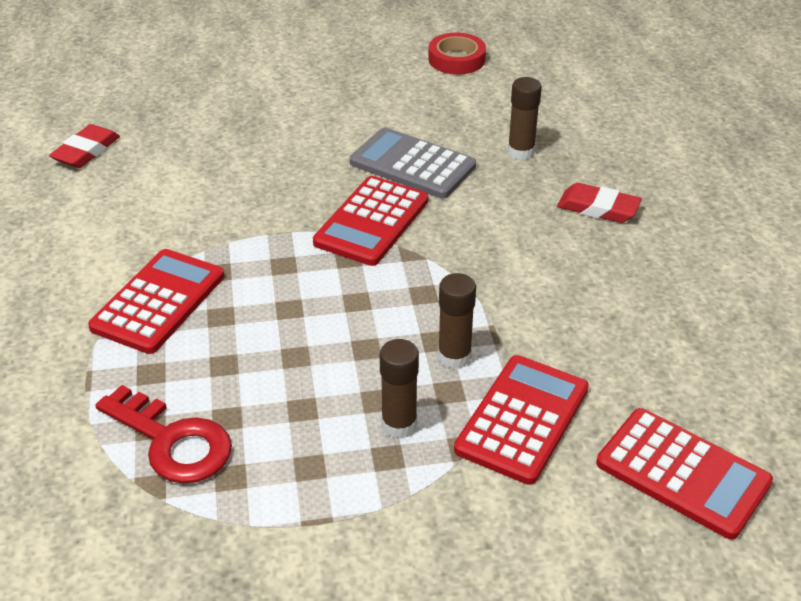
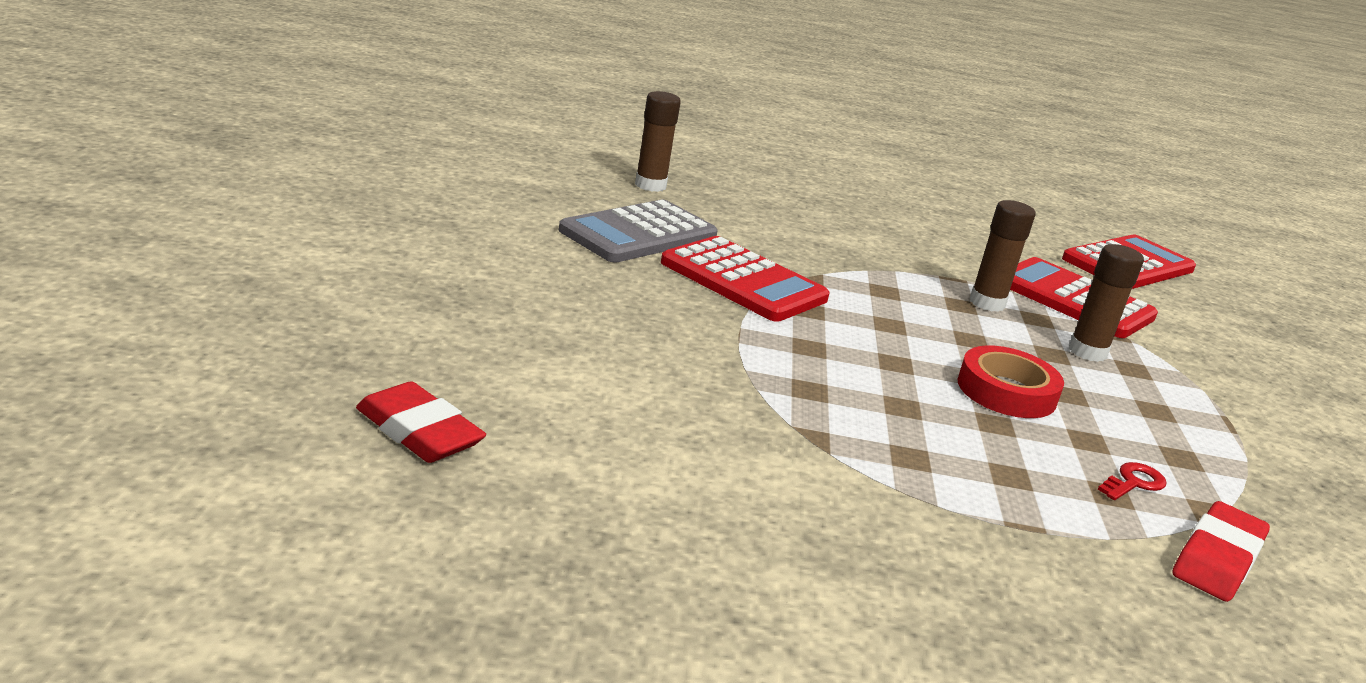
camera: 80 degrees left, 15 degrees down
(158, 302) = (864, 442): red calculator -> none
(172, 441) = (1133, 482): red key -> red key, size x0.44
(456, 59) = (424, 156): red tape -> red tape (1006, 391)
(598, 208) = (769, 187): red eraser -> red eraser (1217, 559)

